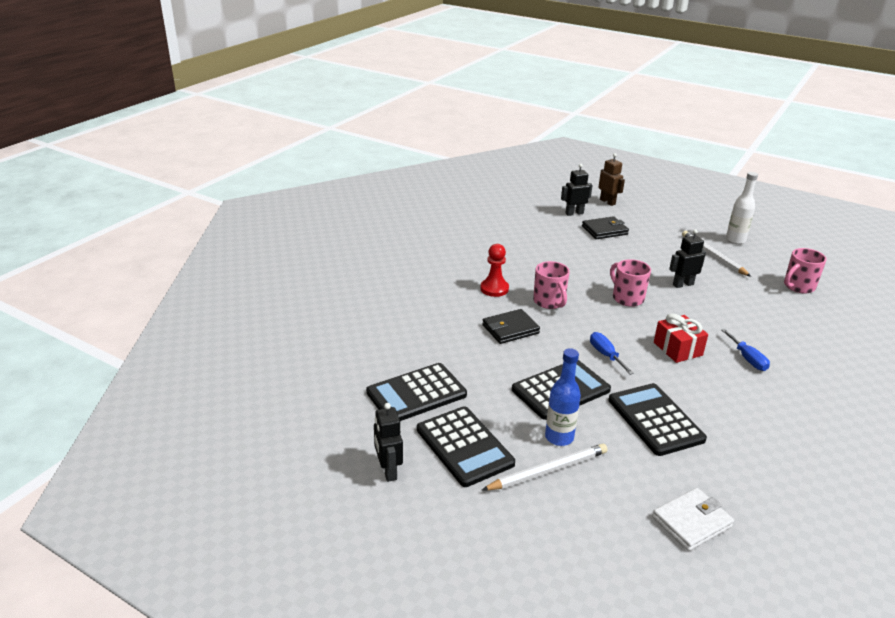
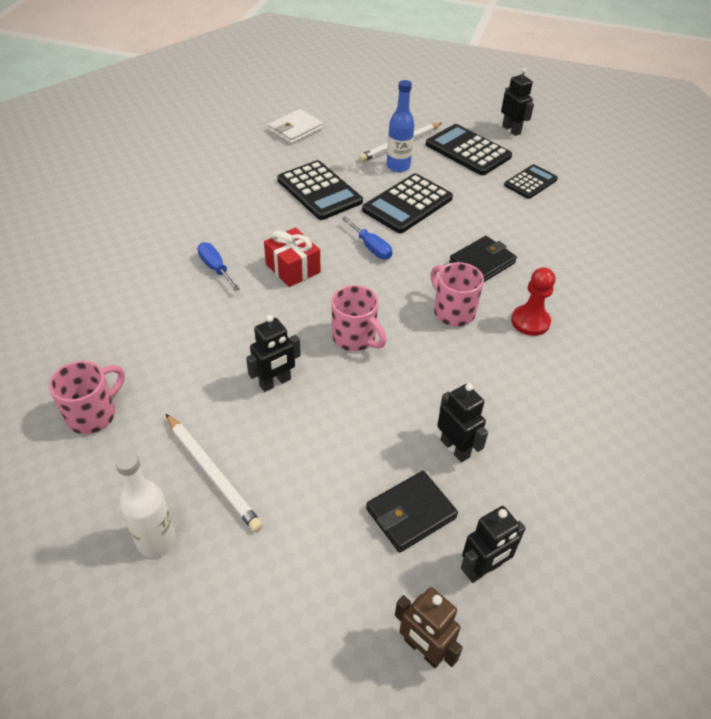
camera: 165 degrees right, 15 degrees up
(416, 394) = (530, 182): black calculator -> black calculator, size x0.62
(573, 245) = (455, 448): none -> black robot

